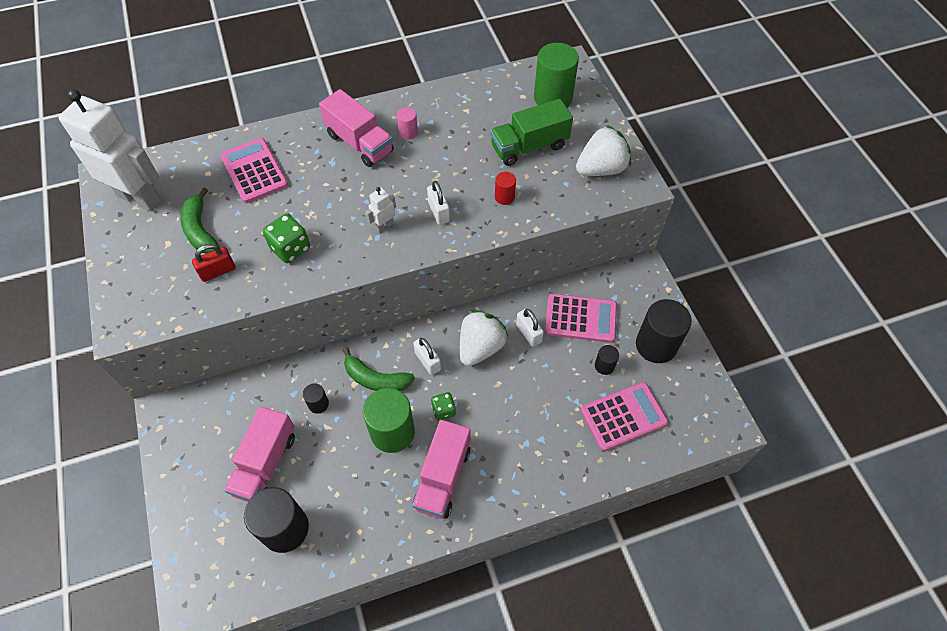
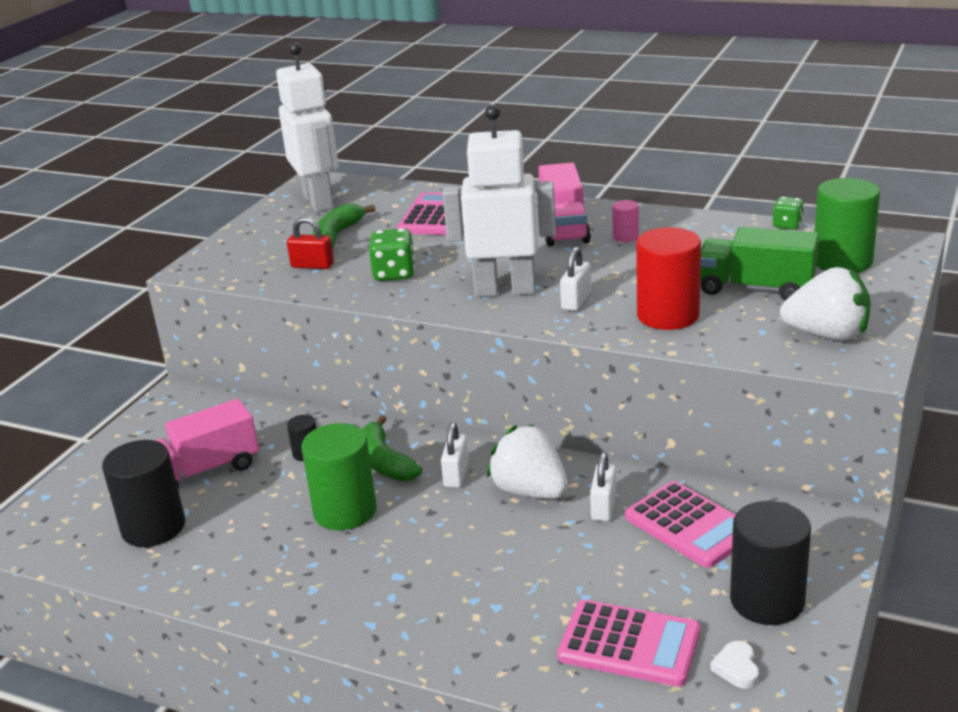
camera: 45 degrees right, 30 degrees down
(384, 225) = (505, 290): white robot -> white robot, size x2.47
(443, 410) = (419, 522): green dice -> green dice (787, 225)
(443, 477) = (345, 575): pink truck -> none
(480, 347) = (530, 491): white strawberry -> white strawberry turned 120 degrees counterclockwise
(504, 197) = (668, 315): red cylinder -> red cylinder, size x2.10
(604, 366) = (665, 583): black cylinder -> none
(678, 396) = (736, 668): none -> white heart

